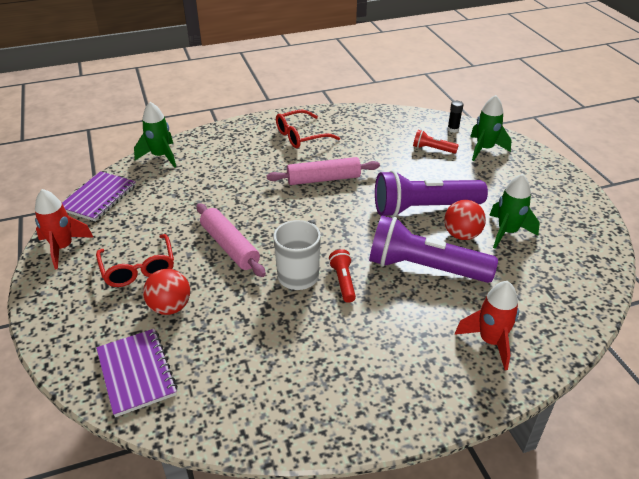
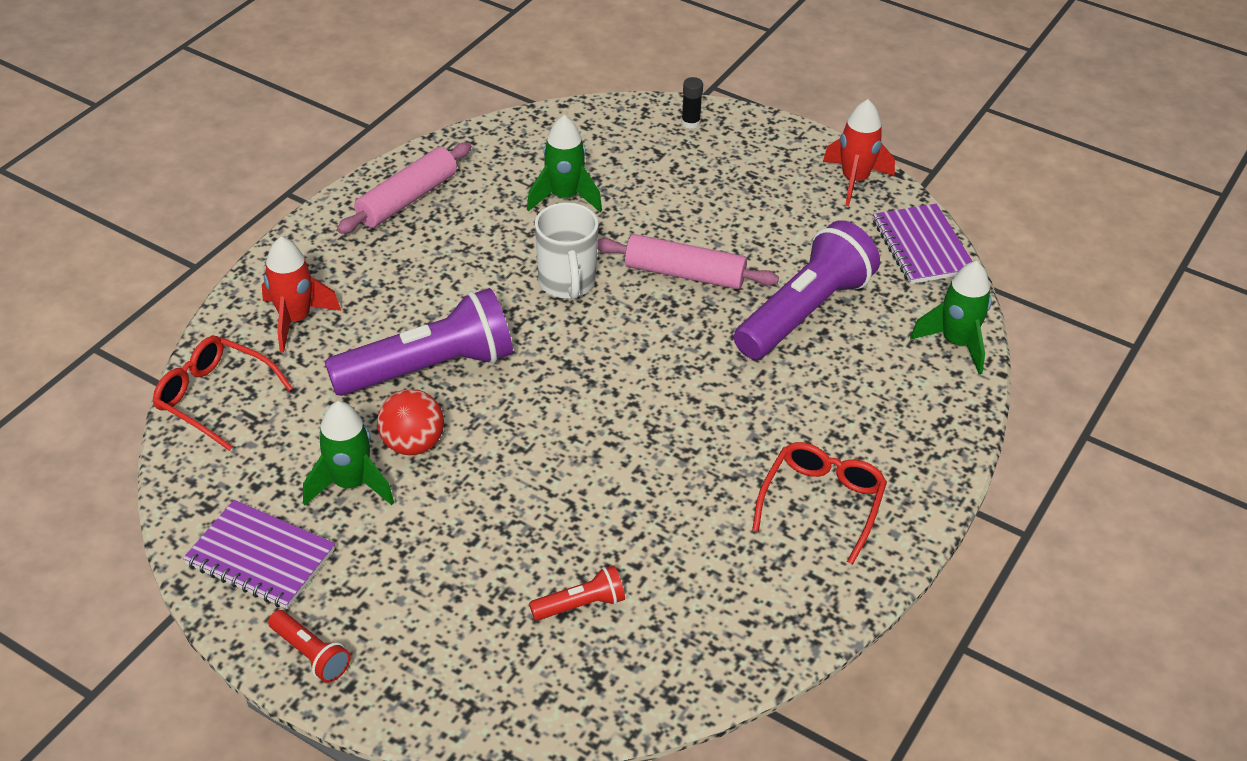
camera: 140 degrees right, 5 degrees up
(136, 373) = (612, 132): purple notebook -> purple notebook (260, 557)
(138, 269) = (744, 202): red glasses -> red glasses (214, 397)
(170, 307) = (659, 188): red ball -> none
(323, 179) = (688, 434): pink rolling pin -> pink rolling pin (407, 199)
(343, 281) = (511, 302): red flashlight -> red flashlight (311, 654)
(424, 208) = (497, 461): purple flashlight -> purple flashlight (804, 312)
(453, 129) = (585, 689): black glue stick -> black glue stick (690, 122)
(484, 149) = (489, 662): green rocket -> green rocket (564, 197)

